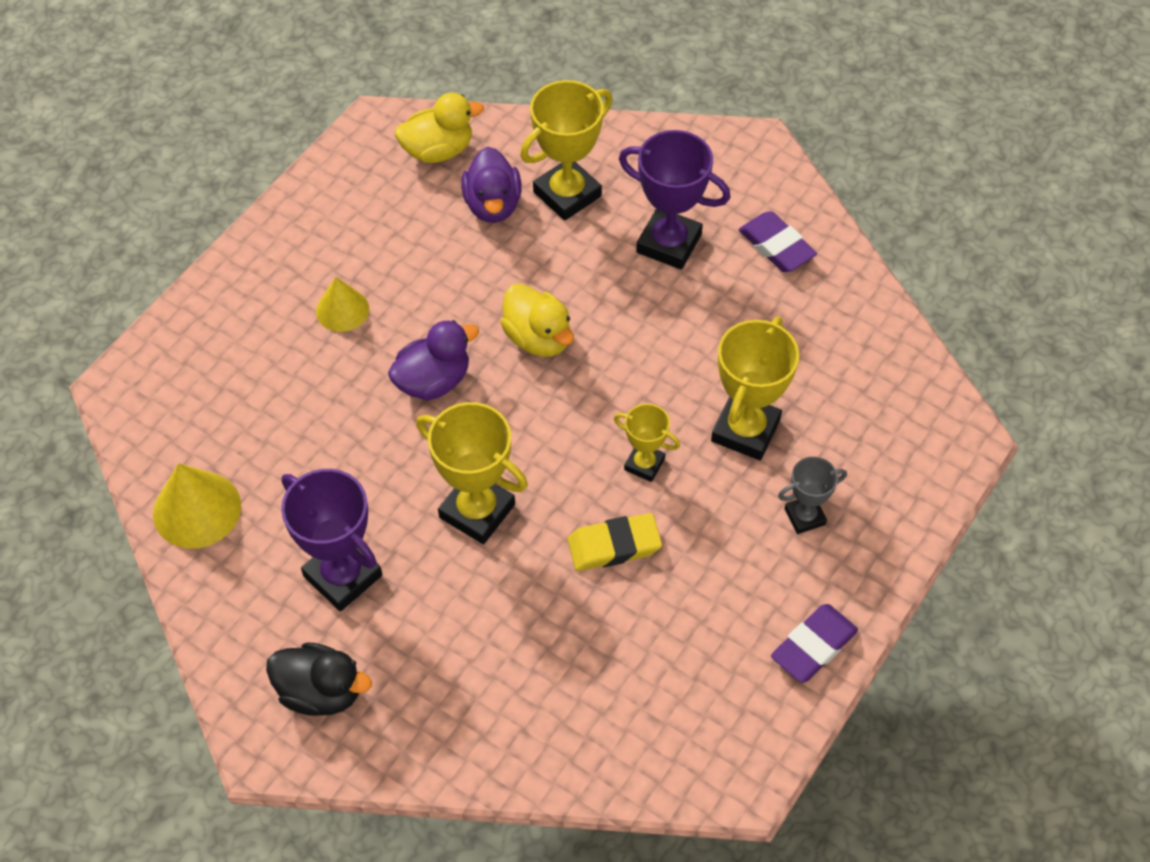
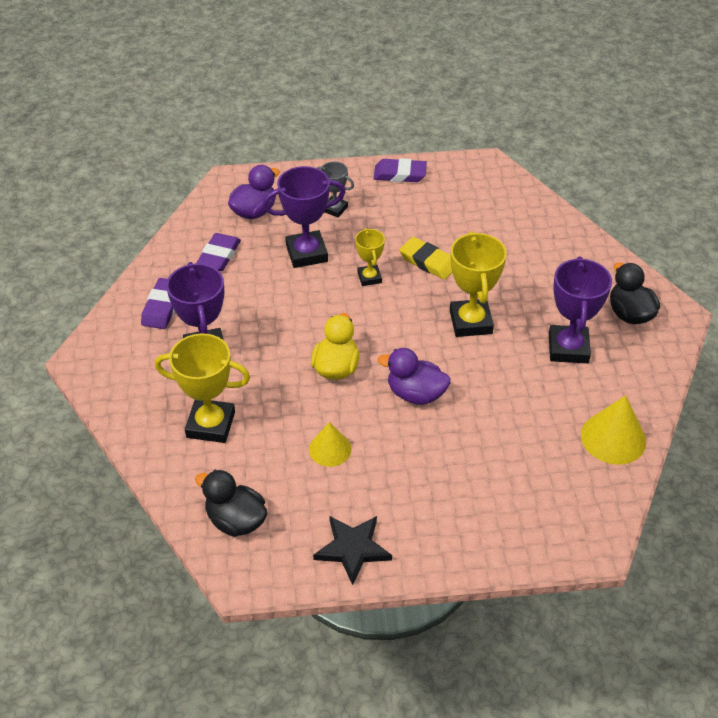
camera: 130 degrees left, 10 degrees down
(320, 210) = (352, 549): none -> black star
(342, 310) = (415, 474): yellow cone -> yellow cone (330, 449)
(438, 150) = (236, 520): yellow duck -> black duck
(493, 205) = (256, 456): purple duck -> purple duck (254, 211)
(745, 430) = (306, 253): yellow trophy -> purple trophy
(819, 343) = (219, 255): none -> purple eraser

